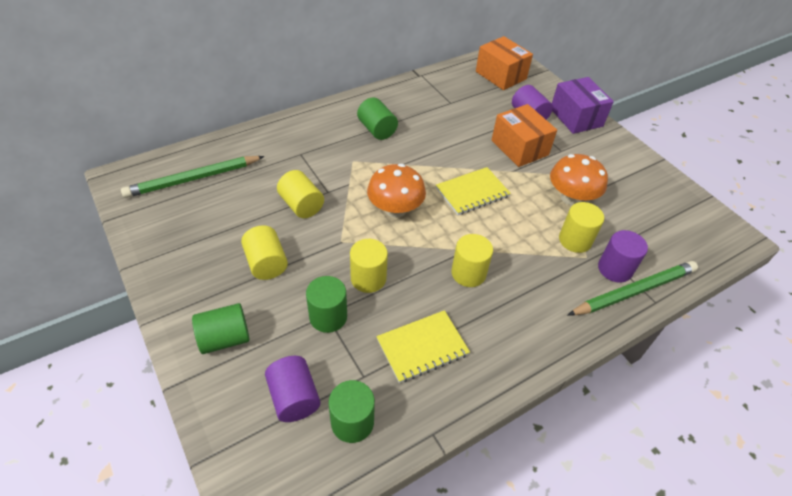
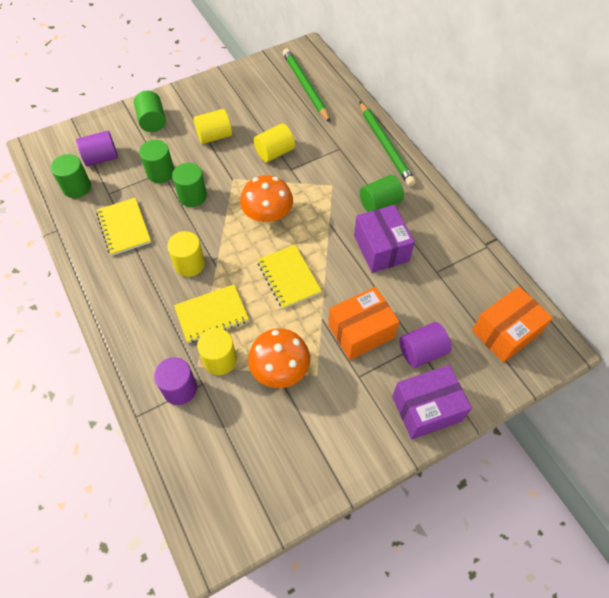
camera: 95 degrees right, 10 degrees up
(368, 278) = (192, 196): yellow cylinder -> green cylinder
(430, 132) = (381, 248): none -> purple box
(527, 249) = (212, 315): none -> yellow notebook
(634, 291) = (151, 399): green pencil -> green pencil (385, 146)

